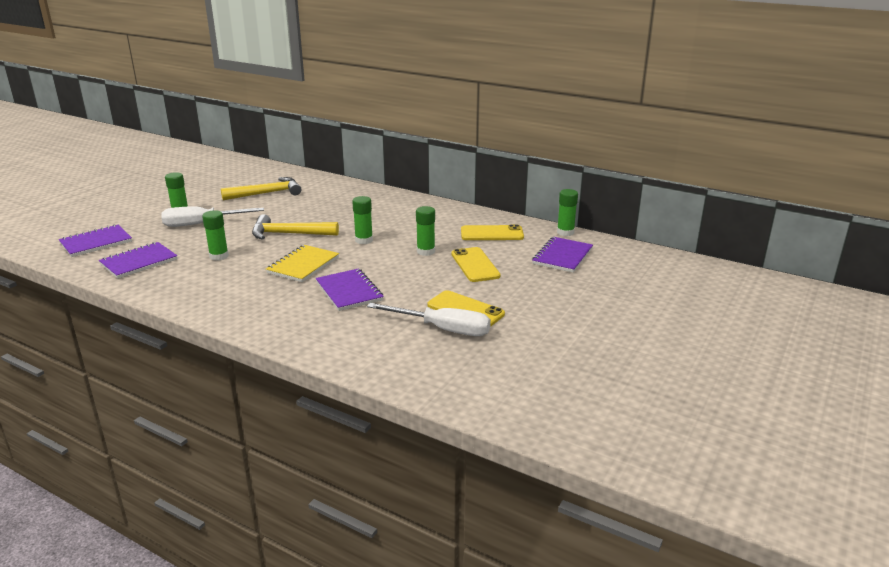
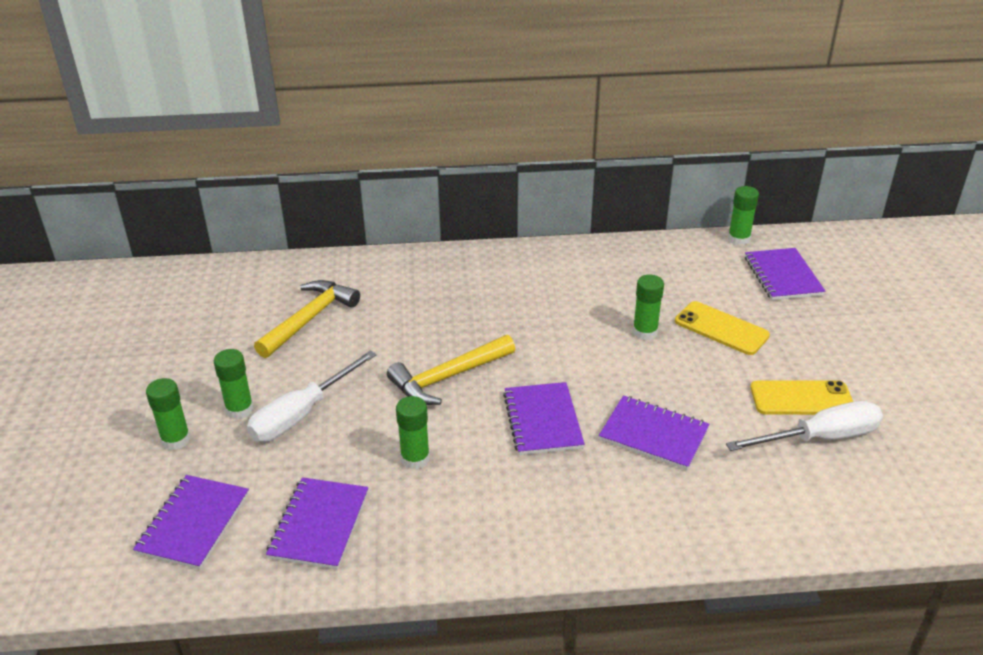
camera: 35 degrees left, 10 degrees up
(303, 265) = (542, 420): yellow notebook -> purple notebook
(364, 240) = (553, 346): green glue stick -> green glue stick (176, 440)
(492, 233) = (672, 273): yellow phone -> none

